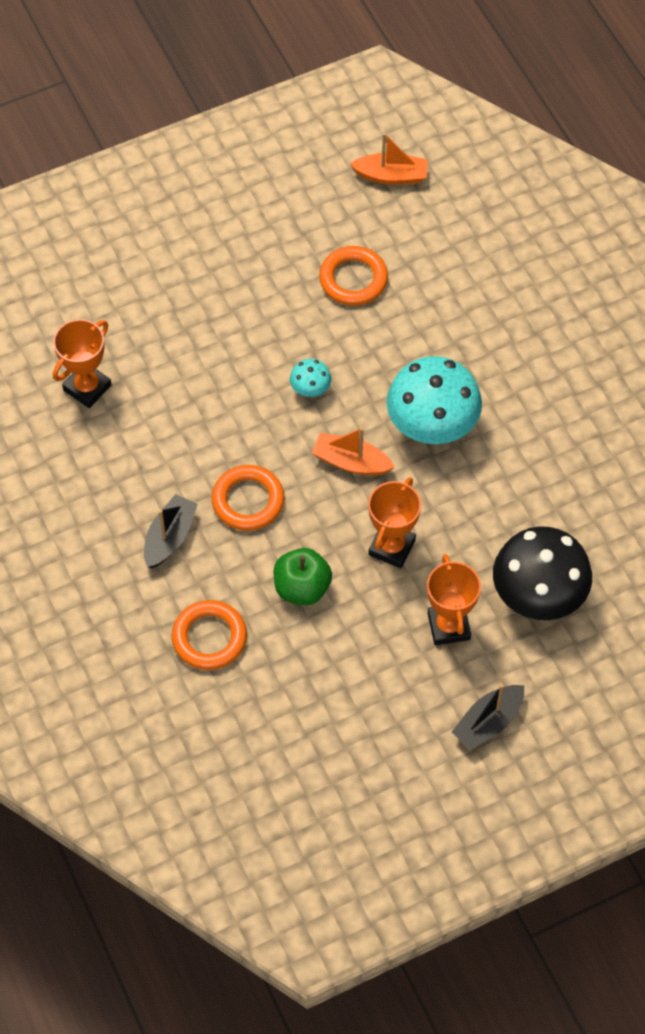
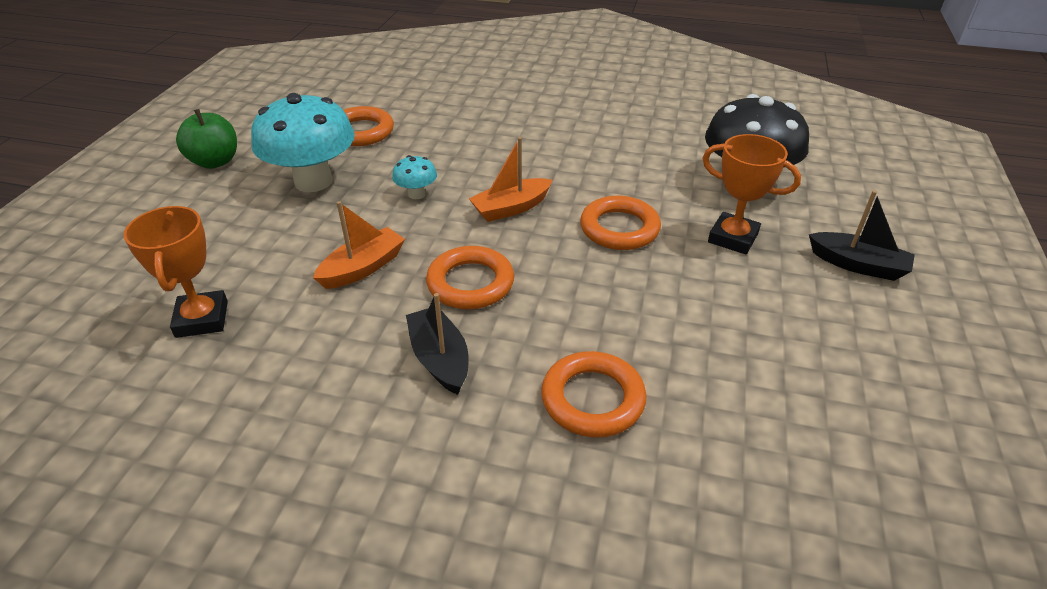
camera: 50 degrees left, 20 degrees down
(302, 588) = (603, 300): green apple -> green apple (215, 162)
(391, 176) = (316, 83): orange boat -> orange boat (363, 268)
(392, 547) = (619, 228): orange trophy -> orange ring
(432, 426) = (532, 158): turquoise mushroom -> turquoise mushroom (313, 181)
(488, 722) = (858, 265): black boat -> black boat turned 60 degrees counterclockwise

